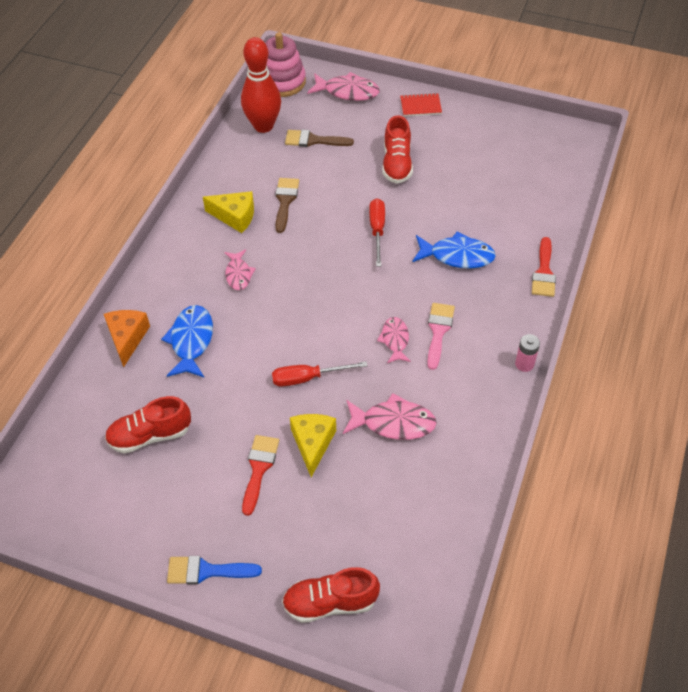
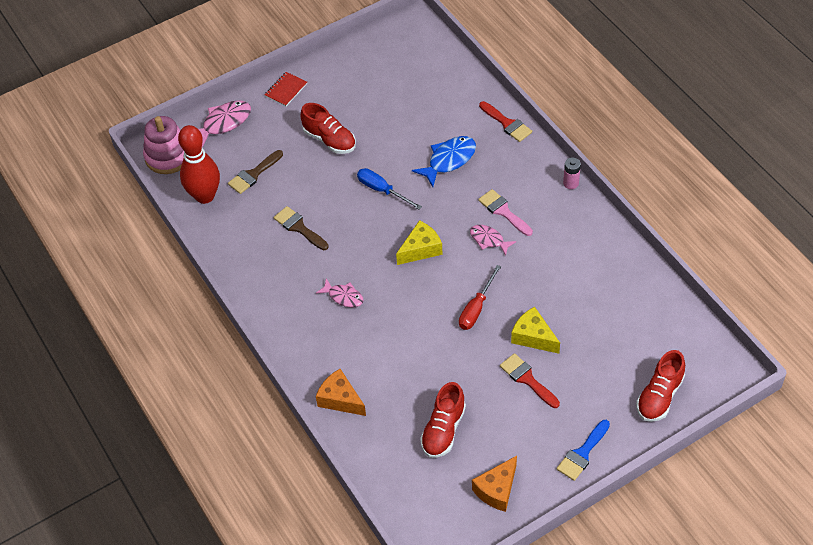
camera: 50 degrees left, 0 degrees up
(112, 520) = (497, 490): none -> orange cheese
(191, 341) = (380, 360): blue fish -> none
(235, 216) = (283, 267): yellow cheese -> yellow cheese (421, 249)
(377, 230) = (382, 190): red screwdriver -> blue screwdriver
(393, 423) = (555, 282): pink fish -> none

